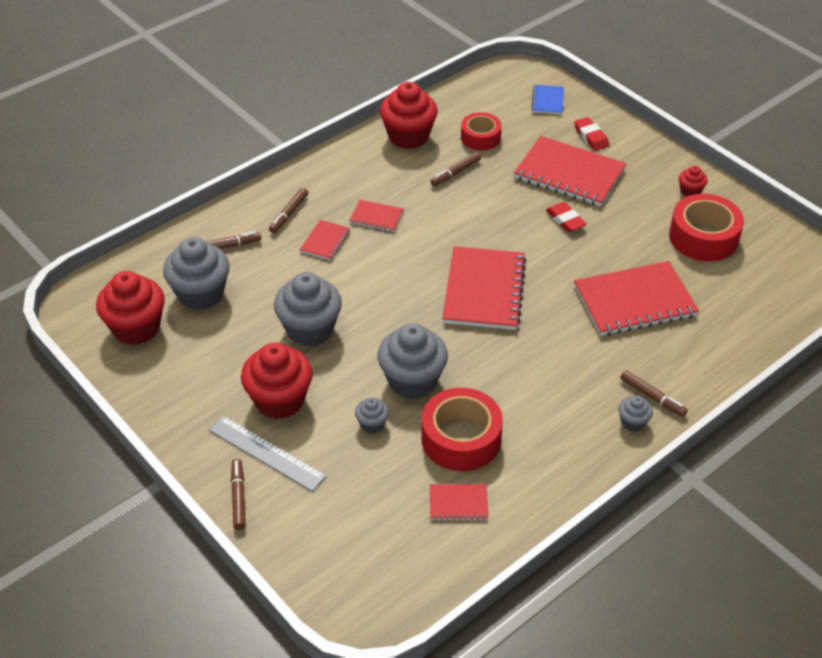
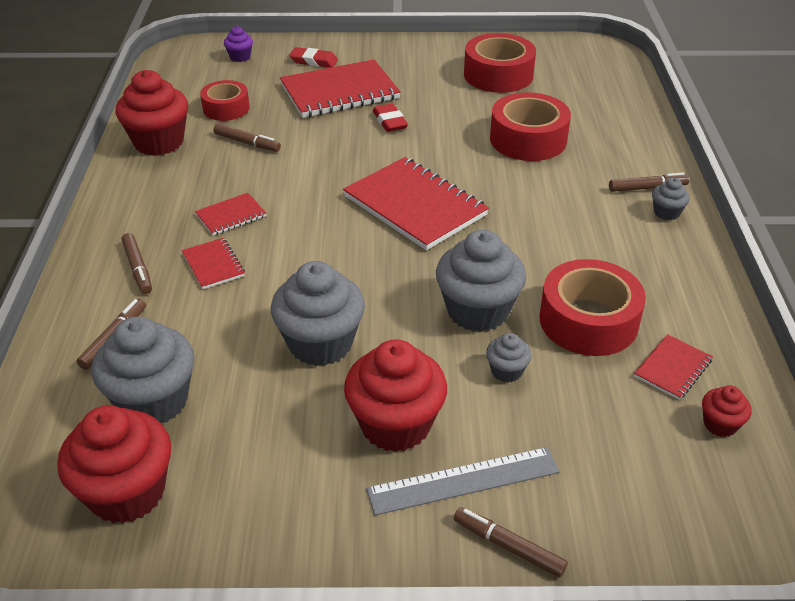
camera: 50 degrees left, 5 degrees down
(455, 173) = (247, 143): brown marker -> brown marker turned 60 degrees counterclockwise
(548, 101) = (240, 57): blue notebook -> purple cupcake
(565, 220) = (389, 121): red eraser -> red eraser turned 60 degrees clockwise
(634, 301) = (528, 139): red notebook -> red tape
(690, 191) = (441, 54): red cupcake -> red cupcake (720, 424)

